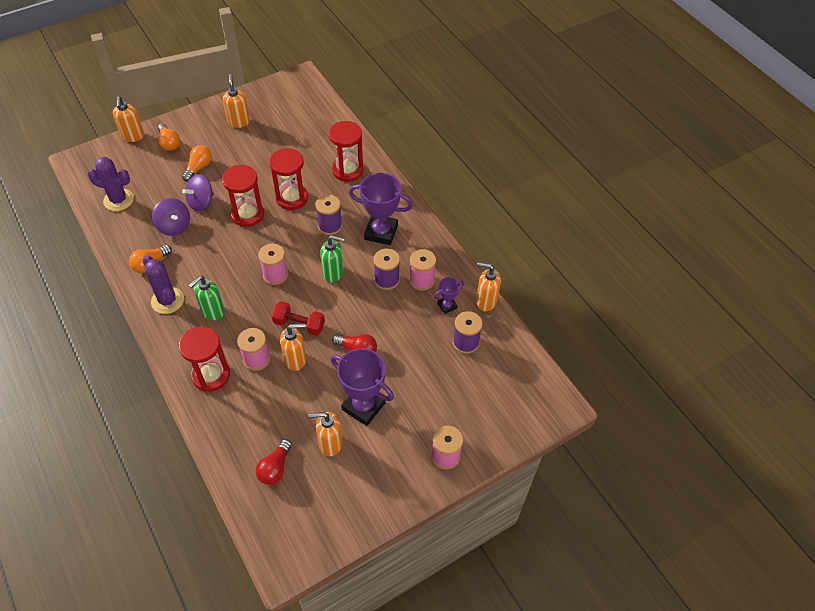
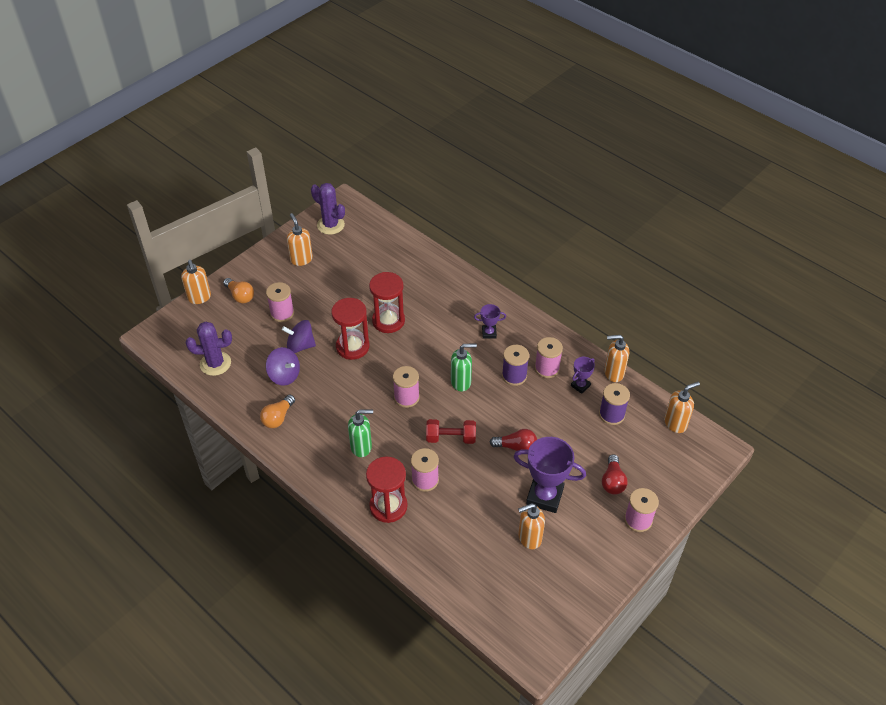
camera: 15 degrees left, 5 degrees down
(167, 300) = (312, 448): purple cactus -> purple cactus (330, 225)
(199, 168) = (282, 313): orange light bulb -> pink spool
(201, 202) = (300, 346): purple spinning top -> purple spinning top turned 60 degrees clockwise
(212, 311) = (361, 447): green soap dispenser -> green soap dispenser turned 120 degrees counterclockwise
(275, 468) = (489, 573): red light bulb -> red light bulb (612, 481)
(295, 360) = (462, 471): orange soap dispenser -> orange soap dispenser (675, 423)
(330, 226) = (437, 339): purple spool -> none
(347, 170) = (430, 282): red hourglass -> none
(381, 232) = (489, 333): purple trophy -> purple trophy, size x0.50

